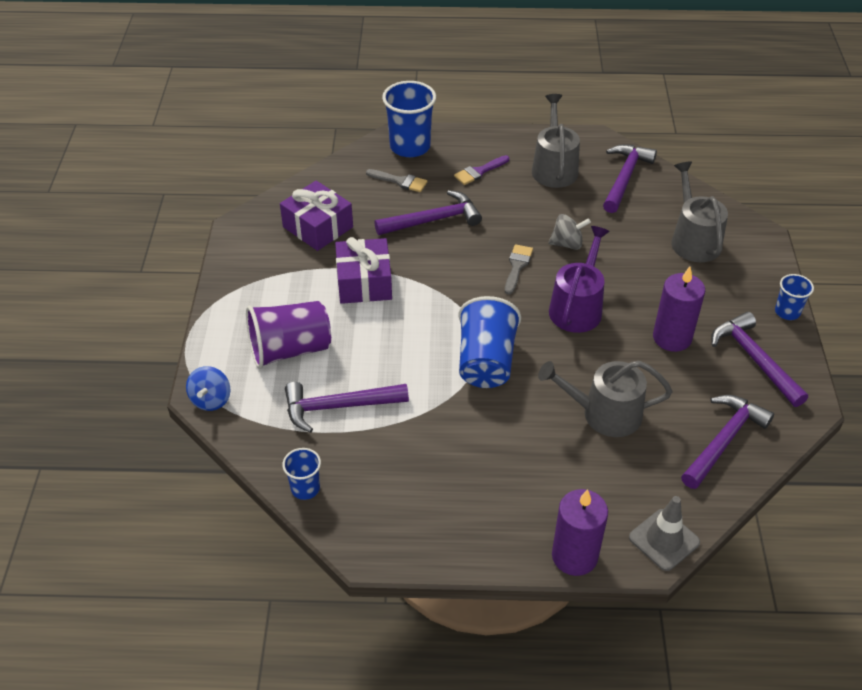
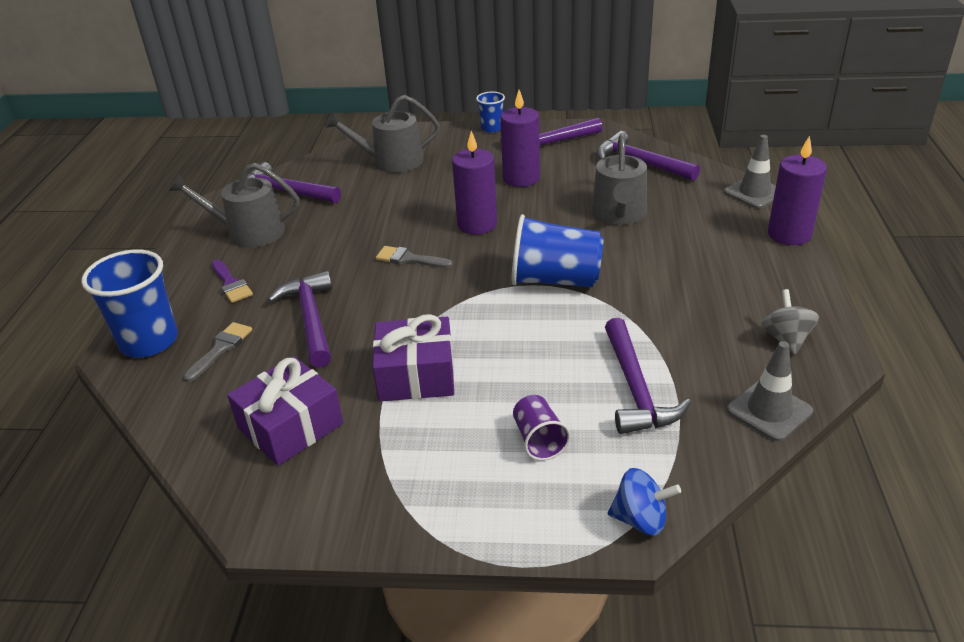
camera: 85 degrees left, 10 degrees down
(290, 349) = (539, 440): purple cup -> purple cup, size x0.54
(305, 488) = (769, 411): blue cup -> grey traffic cone
(567, 244) = (380, 227): grey spinning top -> grey spinning top (786, 339)
(577, 307) = (477, 224): purple watering can -> purple candle

